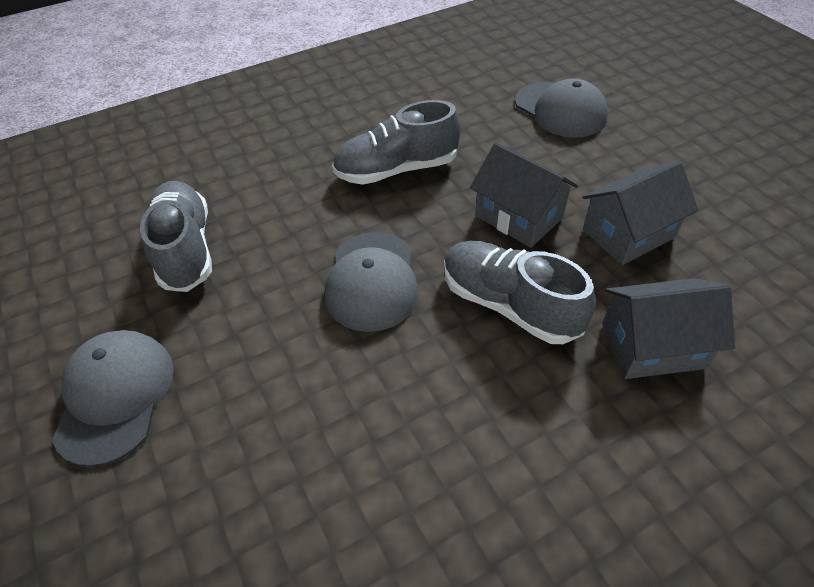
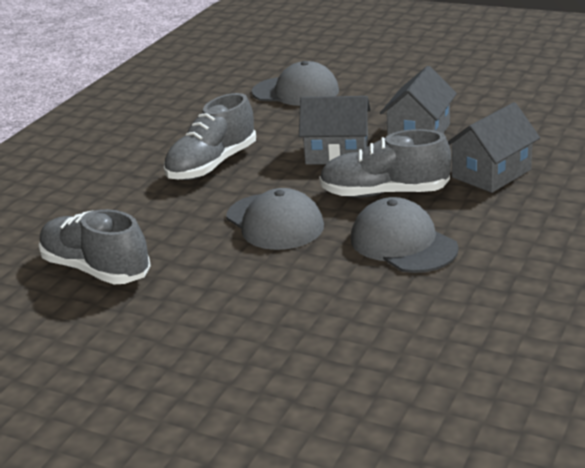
camera: 35 degrees left, 20 degrees down
(115, 396) = (159, 353): grey cap -> grey cap (403, 243)

